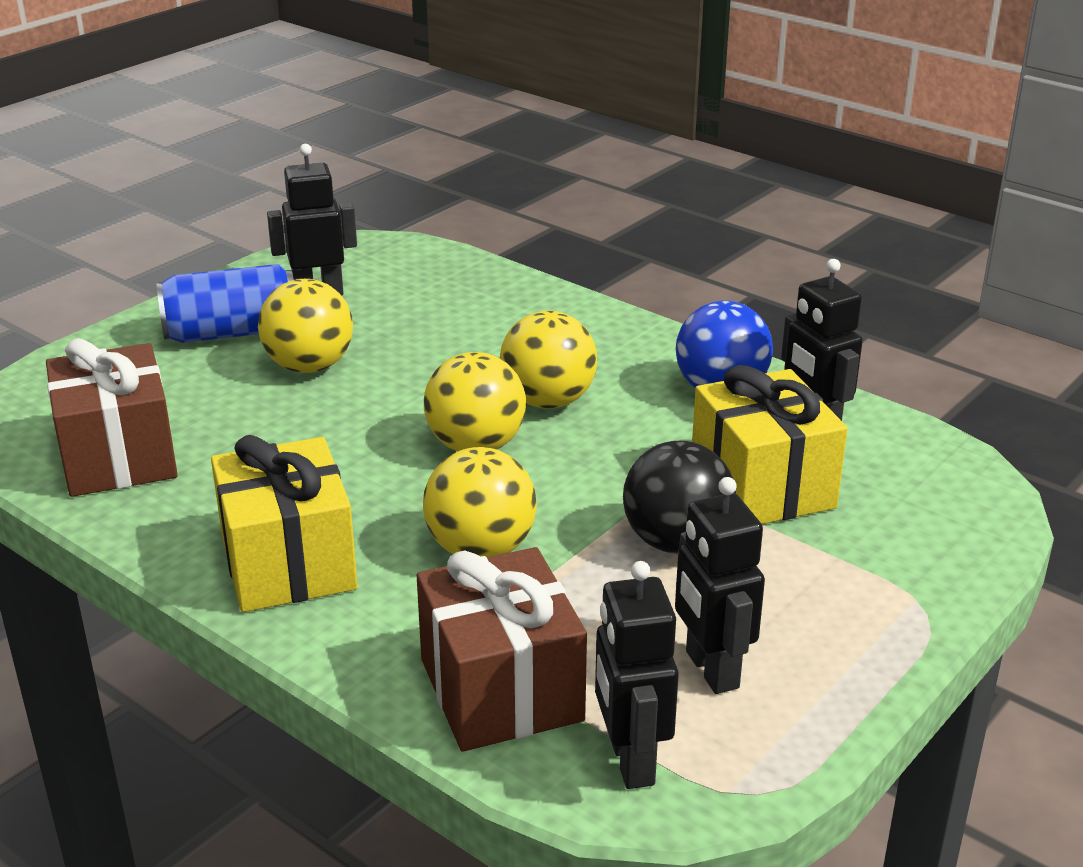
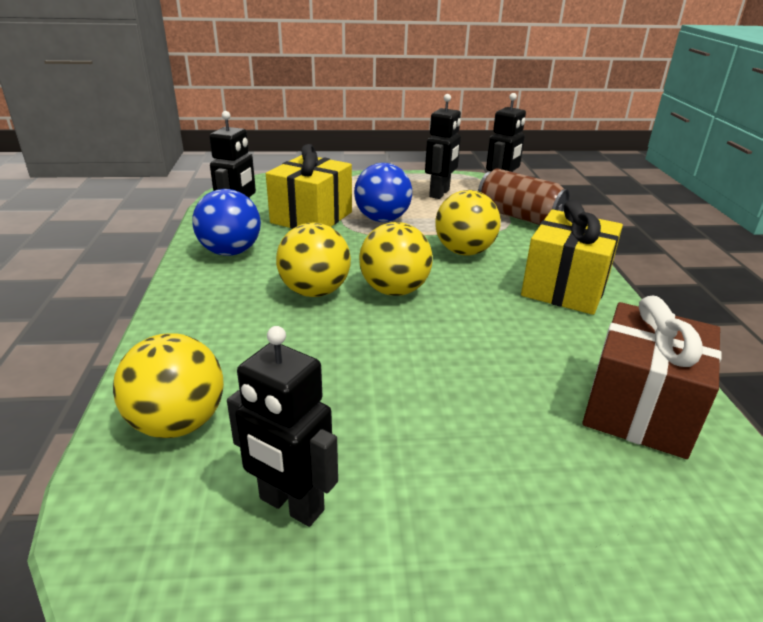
camera: 135 degrees left, 0 degrees up
(231, 333) = (436, 503): blue can -> none
(309, 366) = (414, 408): yellow ball -> yellow ball (178, 423)
(501, 689) = (519, 217): brown gift -> brown can
(676, 542) = (382, 219): black ball -> blue ball

